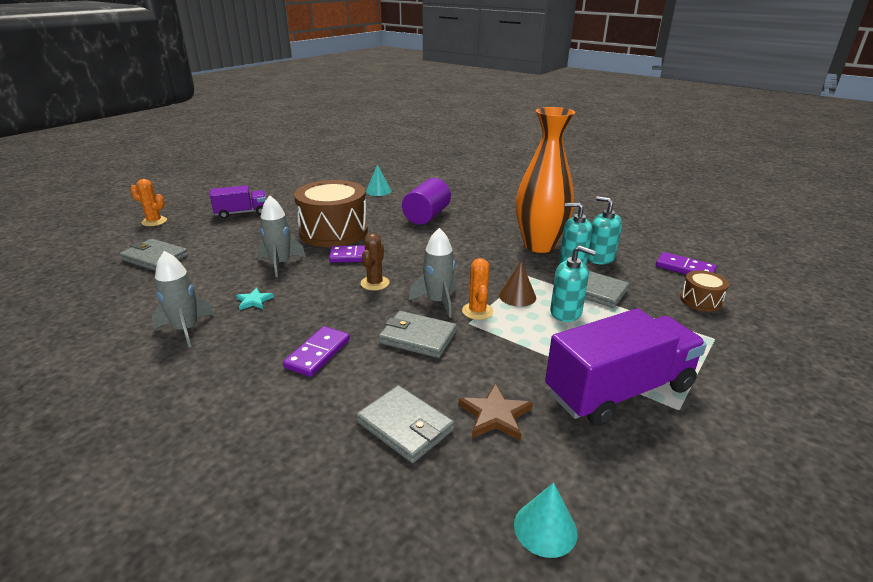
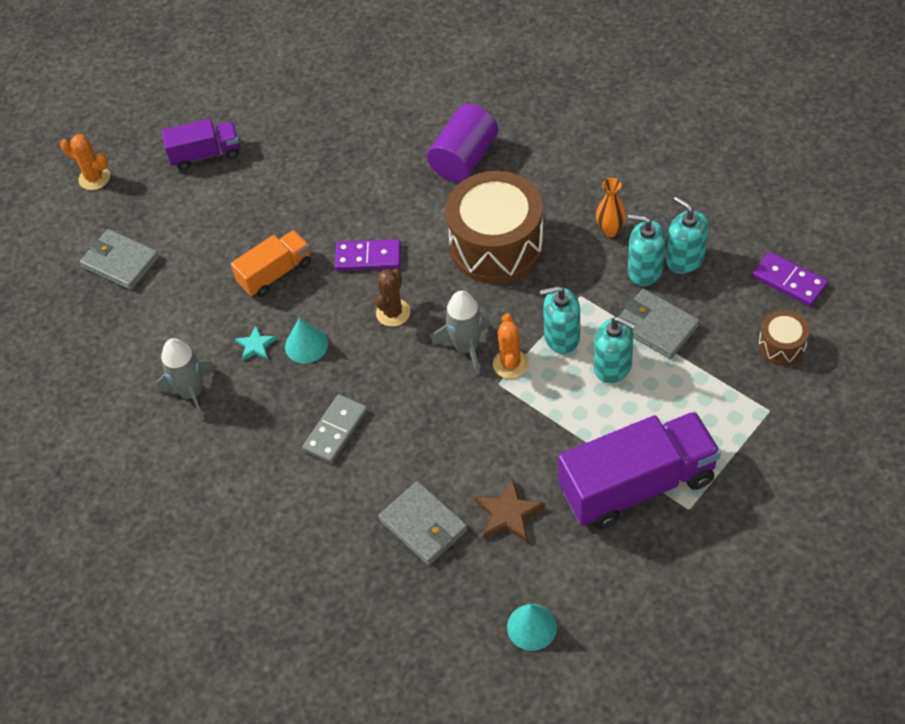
camera: 10 degrees right, 25 degrees up
(280, 263) = (275, 273): grey rocket -> orange truck
(317, 353) = (335, 430): purple domino -> grey domino
(333, 232) = (336, 201): brown drum -> brown drum (496, 245)
(378, 191) = (395, 88): turquoise cone -> turquoise cone (306, 345)
(418, 337) = (440, 407): grey wallet -> none
(517, 296) = (561, 337): brown cone -> turquoise soap dispenser
(539, 245) = (610, 231): orange vase -> orange vase, size x0.40

